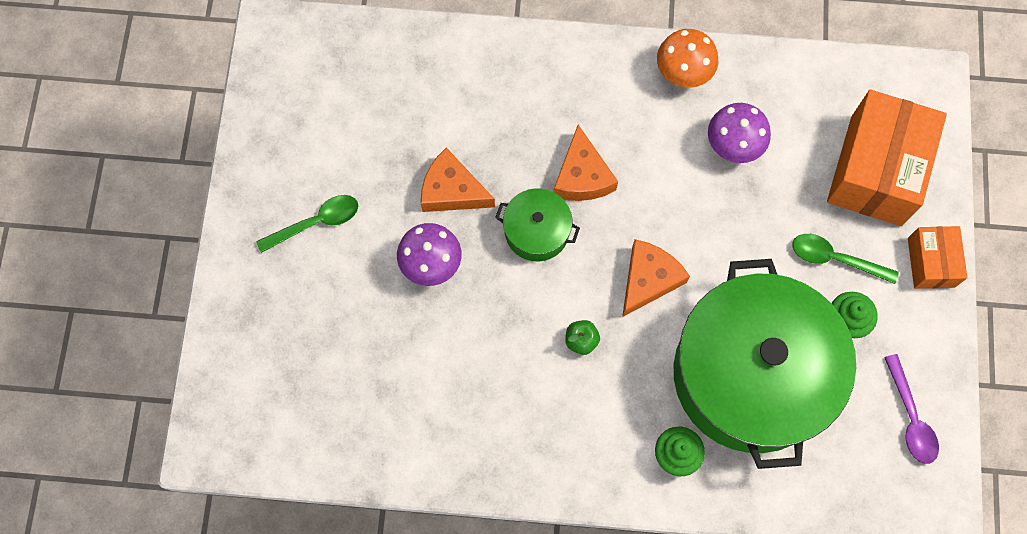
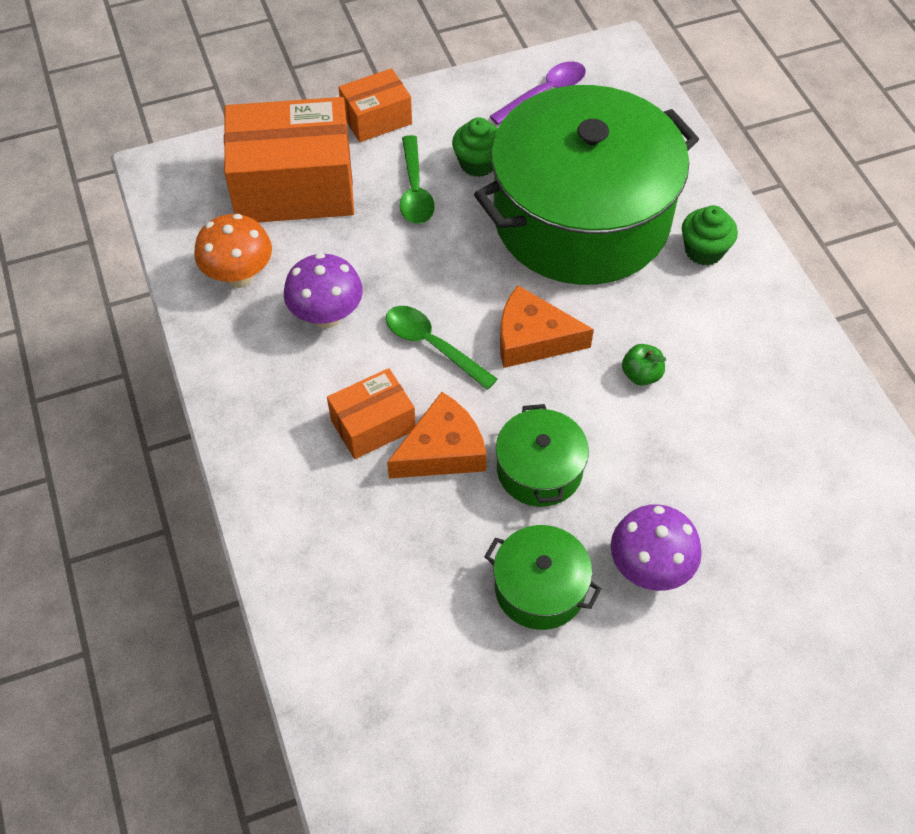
camera: 115 degrees left, 15 degrees down
(316, 222) = (679, 740): green spoon -> green spoon (432, 345)
(452, 190) = (540, 588): orange cheese -> green pot
(623, 140) = (373, 425): none -> orange box
(683, 73) = (252, 396): orange mushroom -> orange mushroom (239, 276)

